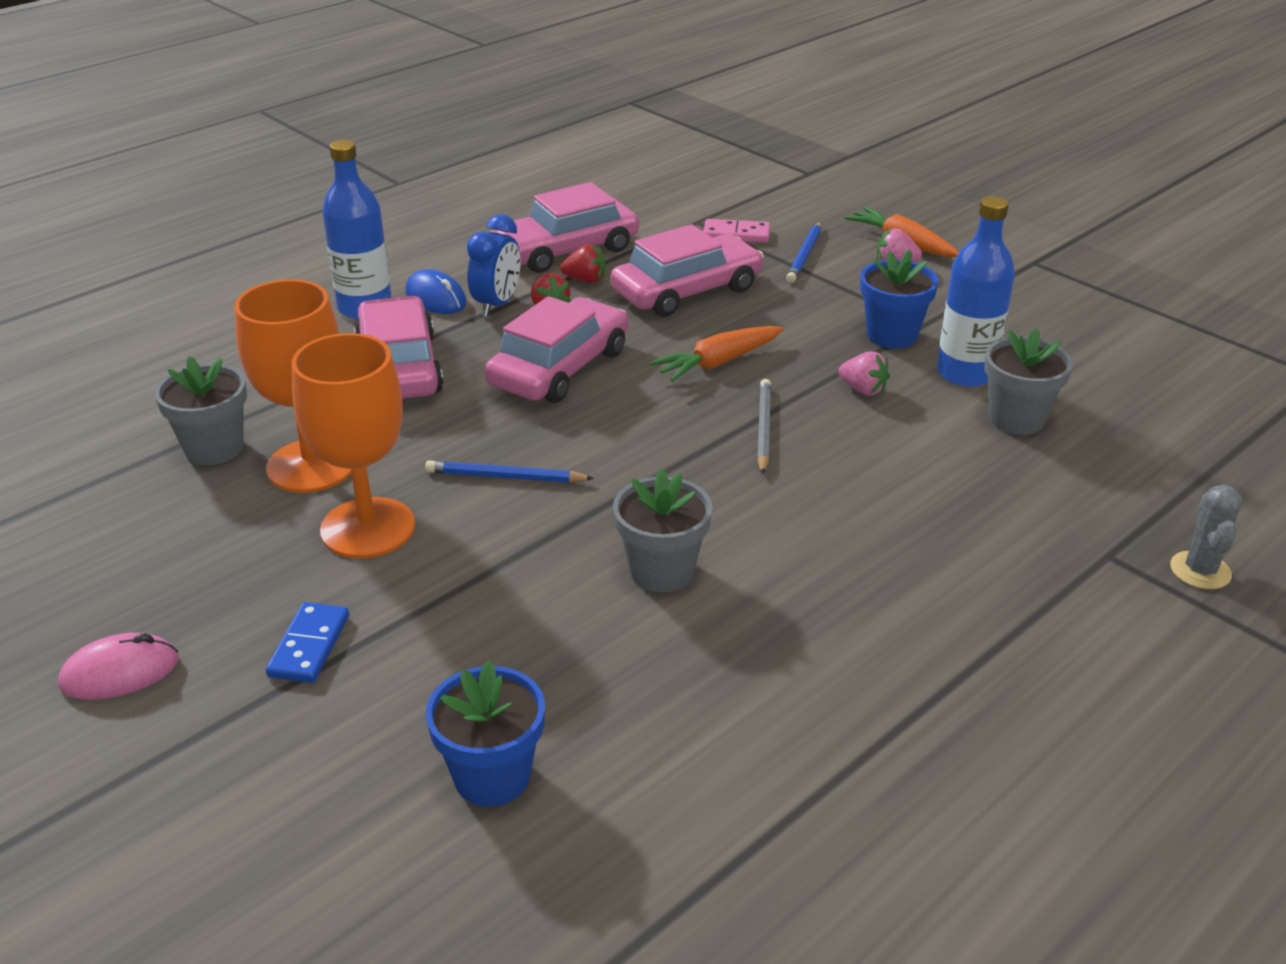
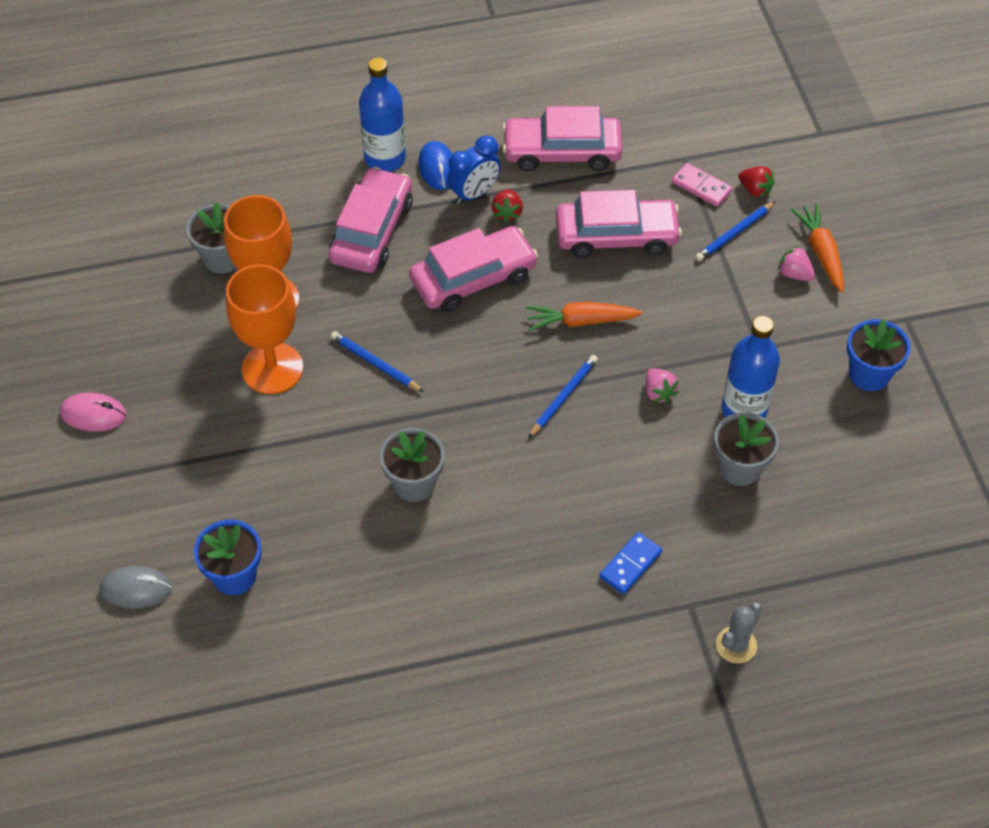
camera: 30 degrees right, 20 degrees up
(309, 646) = (194, 443): blue domino -> blue domino (630, 564)
(340, 864) = (136, 589): none -> grey mouse
(585, 280) = (552, 193): red strawberry -> red strawberry (755, 189)
(763, 429) = (563, 397): grey pencil -> blue pencil
(892, 335) = (725, 349): blue flower pot -> blue flower pot (869, 374)

